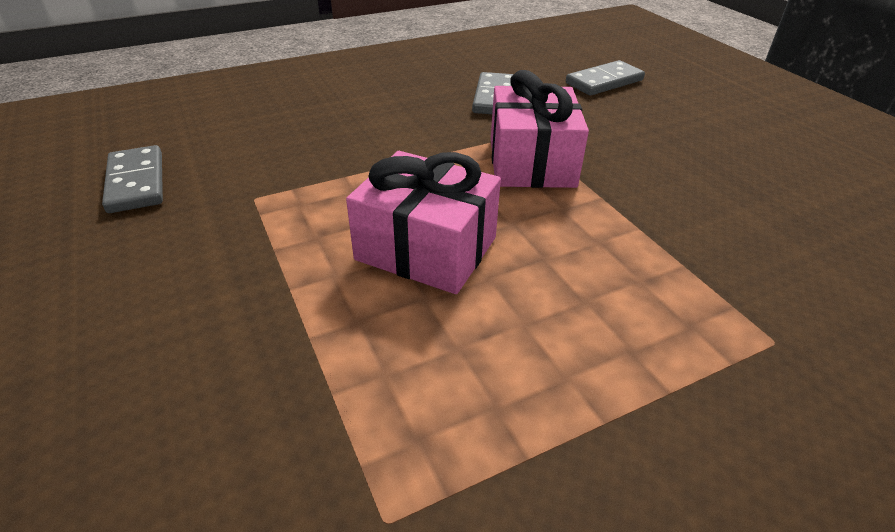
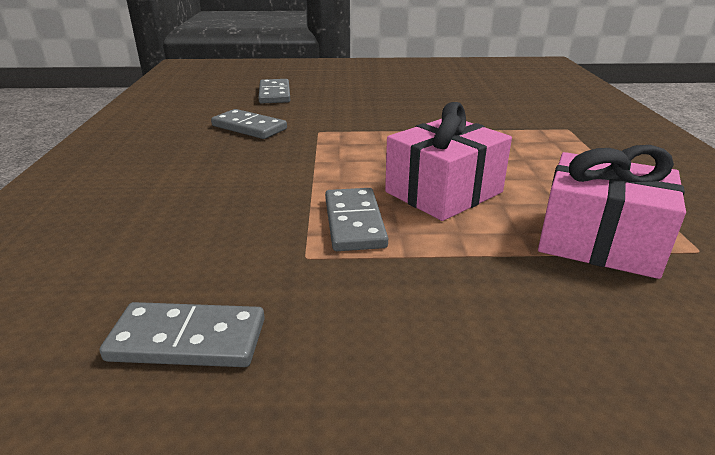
camera: 65 degrees left, 10 degrees down
(325, 207) = (354, 222): none -> grey domino
(531, 162) = (360, 138): pink gift -> pink gift (599, 241)

